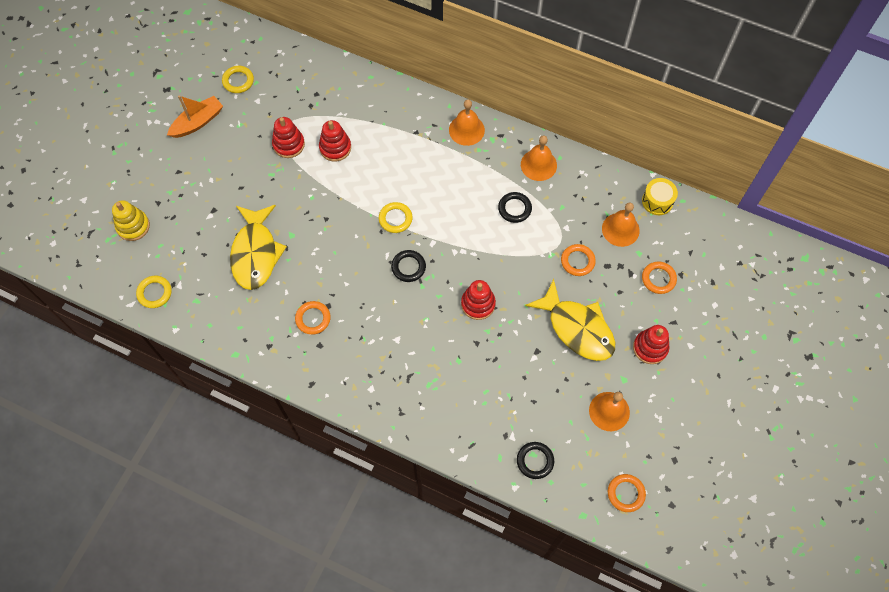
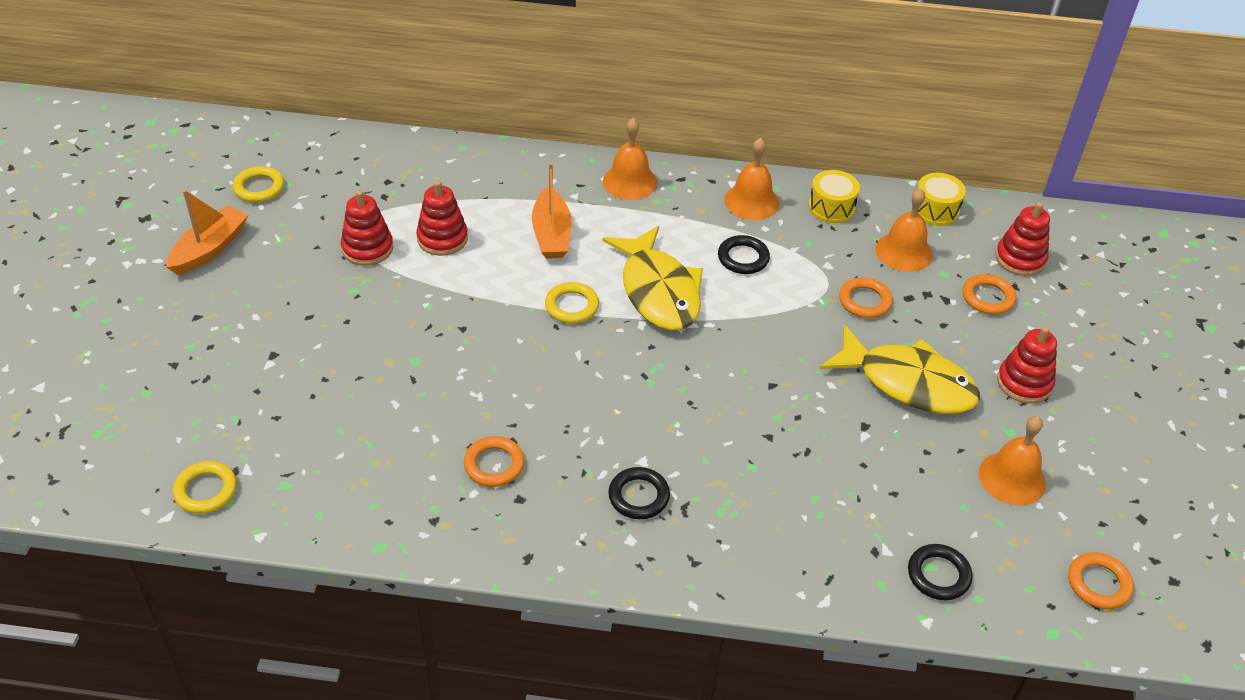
camera: 20 degrees left, 20 degrees down
(133, 226) = (139, 405): yellow stacking toy -> none
(255, 253) = (364, 397): yellow fish -> yellow fish (658, 291)
(402, 160) = (551, 234): none -> orange boat
(408, 267) = (618, 362): black ring -> black ring (638, 496)
(478, 304) = (746, 385): red stacking toy -> red stacking toy (1020, 259)
(589, 182) = (831, 207): none -> yellow drum

